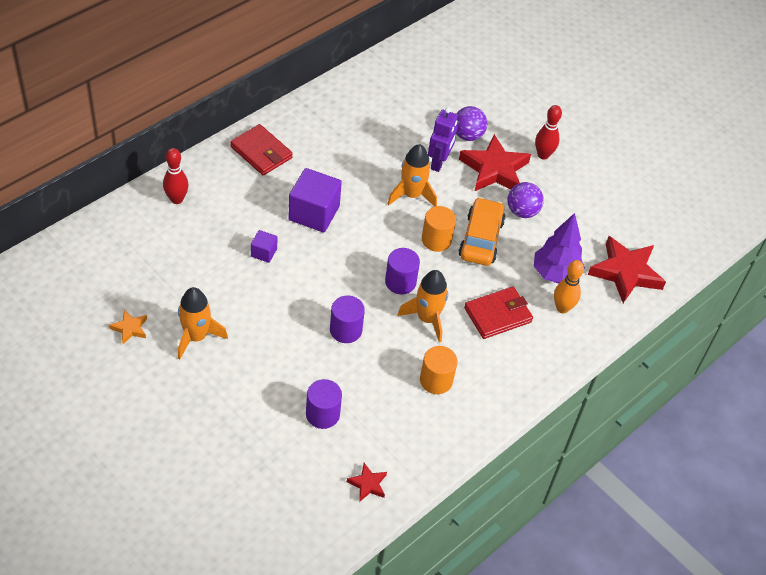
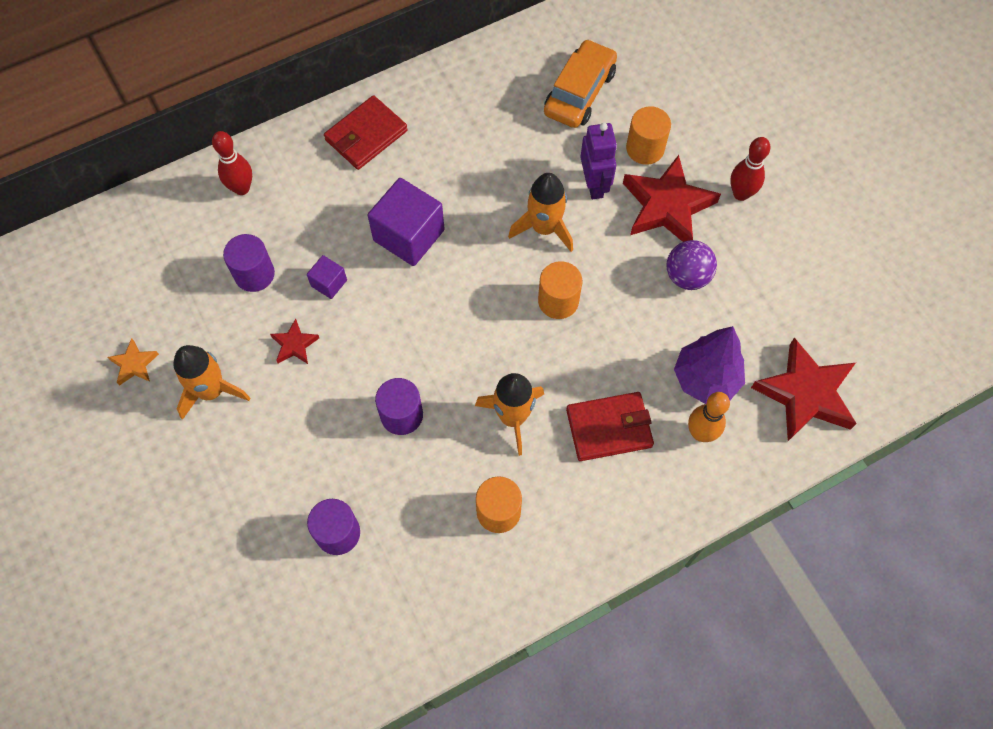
camera: 20 degrees right, 15 degrees up
(261, 152) = (366, 135): red wallet -> red wallet turned 75 degrees clockwise
(368, 484) = (367, 647): red star -> red star (294, 344)
(400, 282) = (492, 356): purple cylinder -> purple cylinder (254, 274)
(439, 162) = (594, 184): purple robot -> purple robot turned 45 degrees counterclockwise
(467, 135) = (645, 148): purple ball -> orange cylinder
(481, 239) = (618, 309): orange car -> orange car (579, 92)

